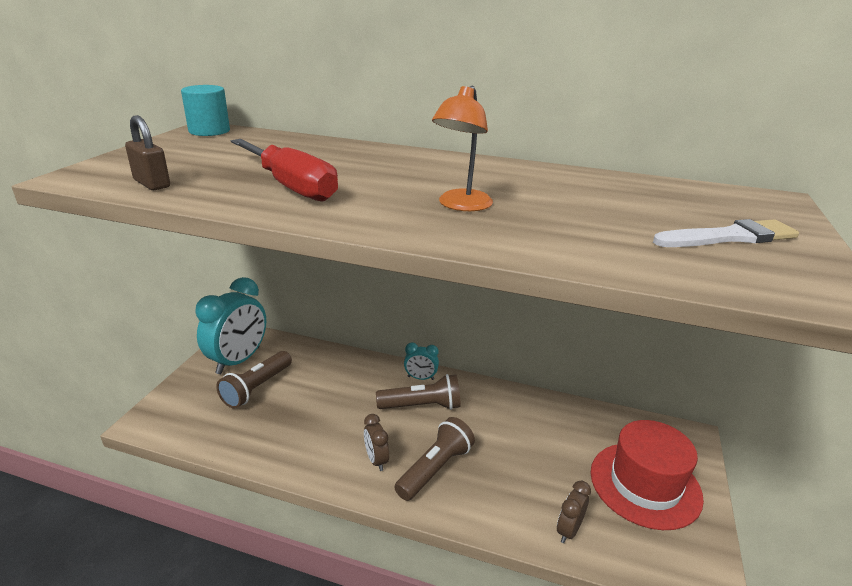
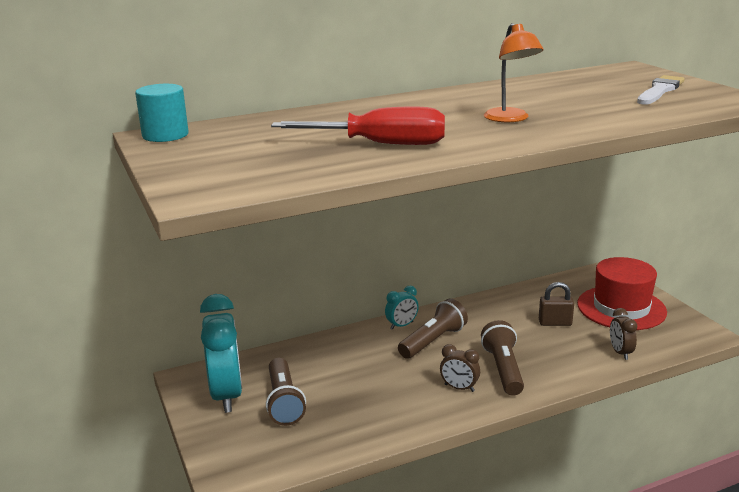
camera: 40 degrees left, 5 degrees down
(152, 184) = (277, 177): brown padlock -> brown padlock (555, 323)

